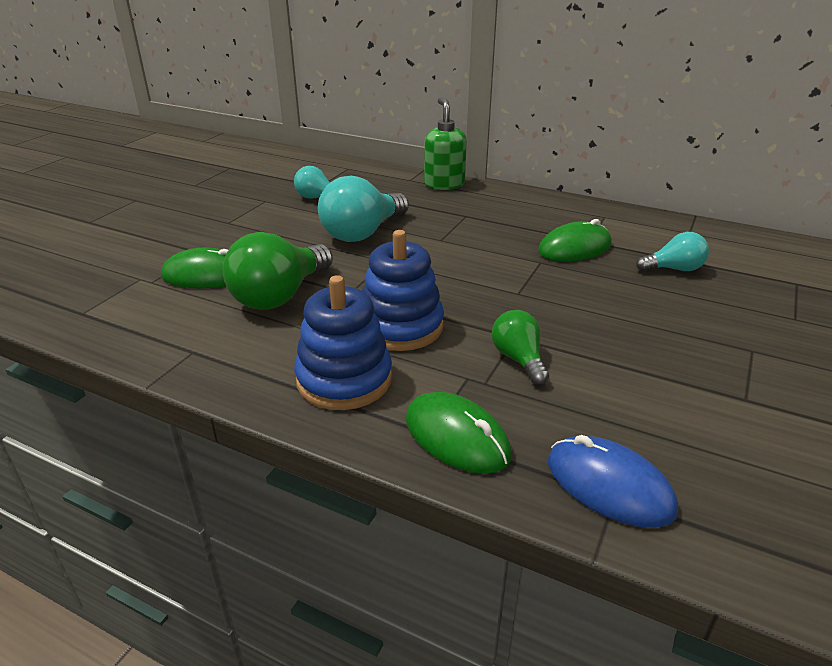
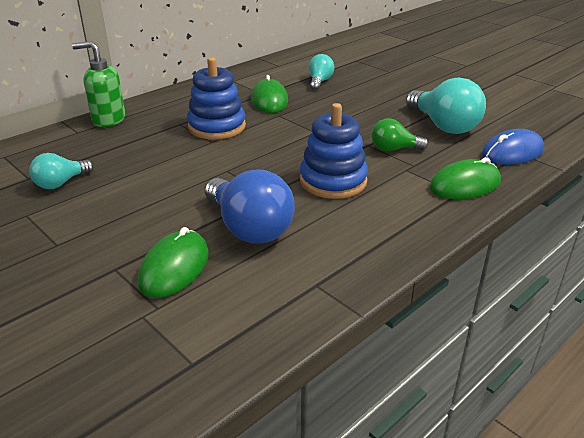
camera: 70 degrees left, 0 degrees up
(279, 296) = (249, 228): green light bulb -> blue light bulb
(344, 379) = (390, 214): blue stacking toy -> blue stacking toy (217, 127)
(362, 233) = (166, 172): turquoise light bulb -> turquoise light bulb (443, 126)

